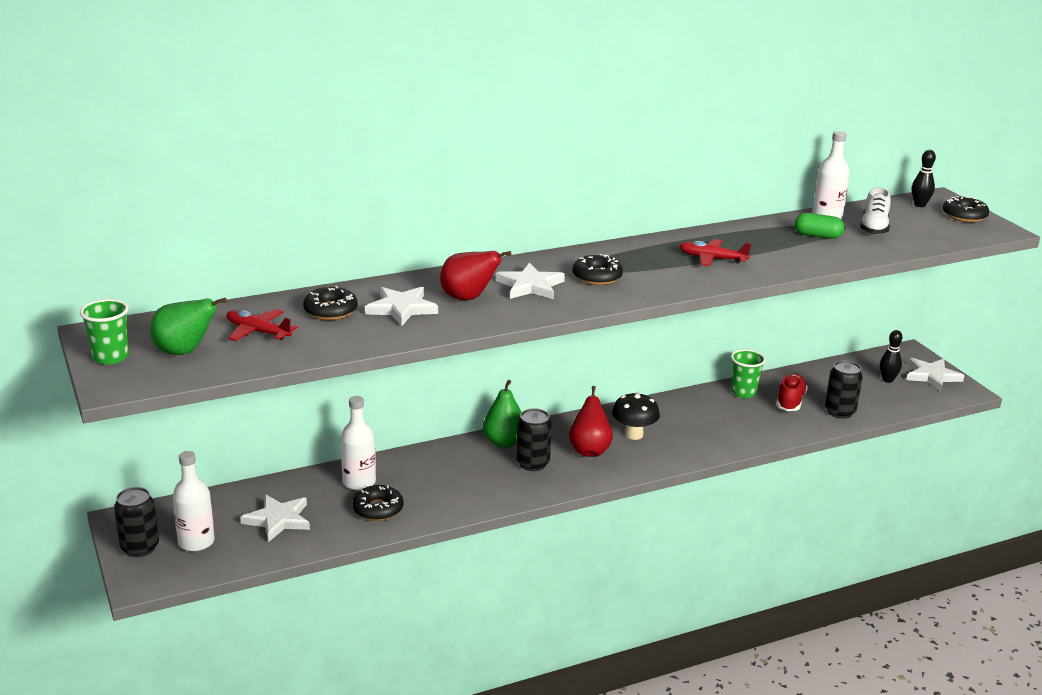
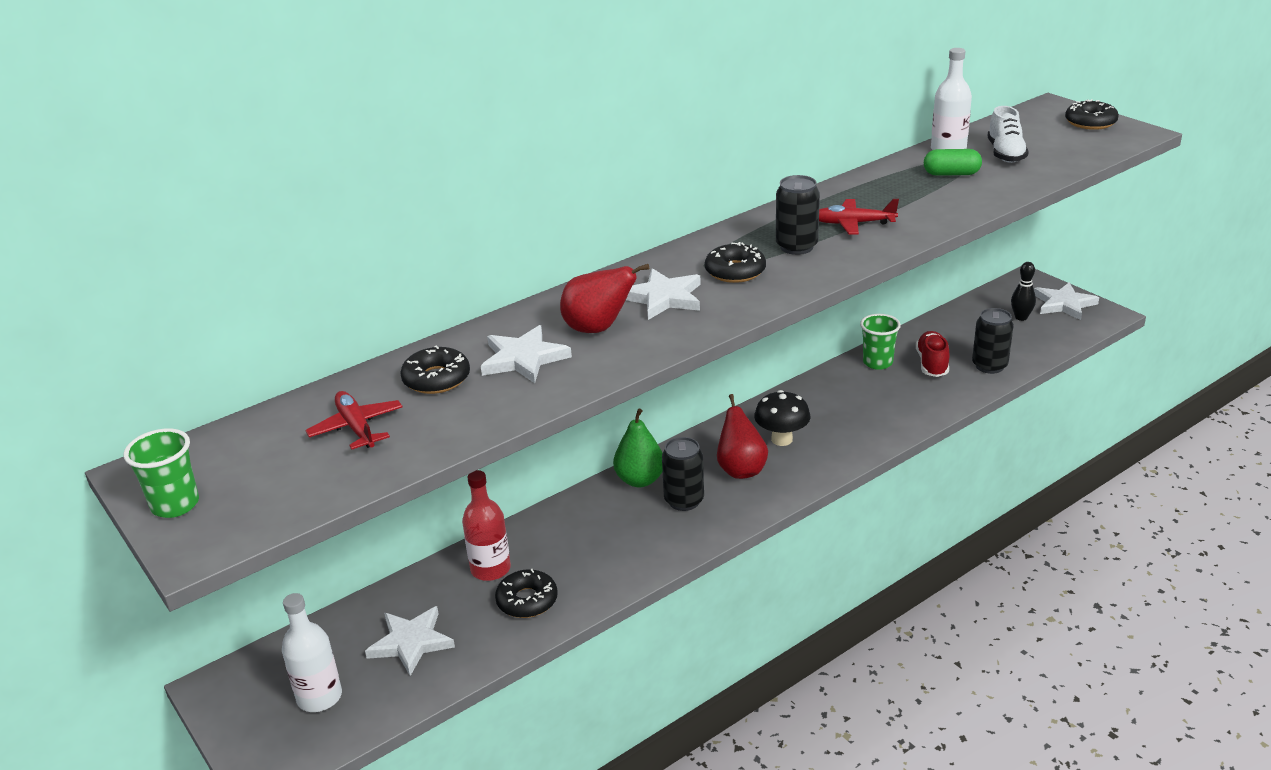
camera: 10 degrees left, 5 degrees up
(140, 548) = (250, 722): black can -> black can (796, 247)
(185, 352) = (272, 476): green pear -> none
(258, 332) = (356, 427): red plane -> red plane turned 45 degrees clockwise
(359, 482) = (490, 569): white bottle -> red bottle
(919, 205) = (1036, 118): black bowling pin -> none

